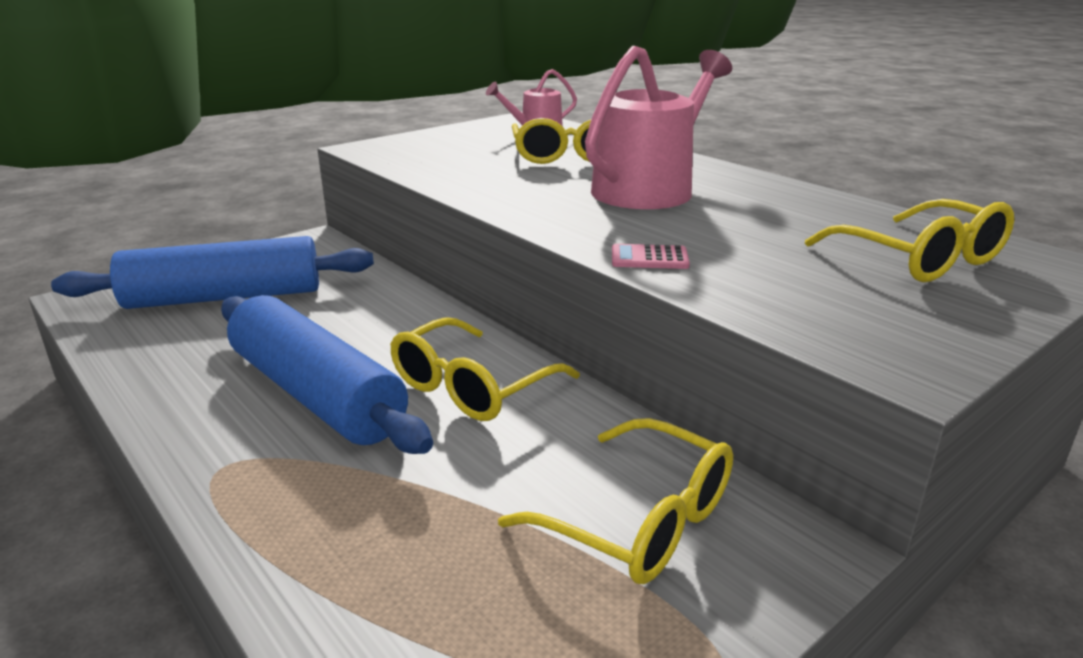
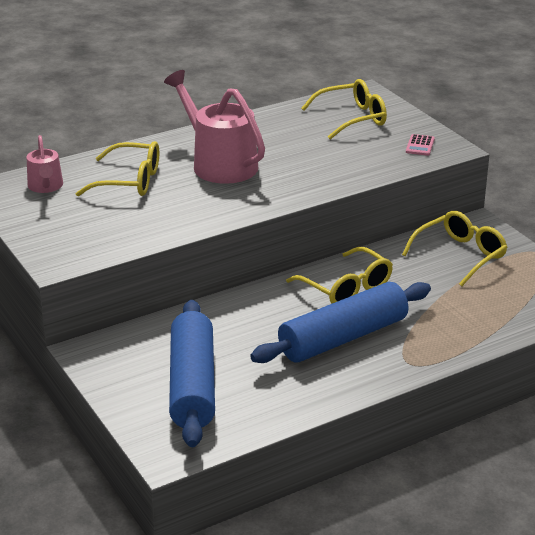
camera: 80 degrees left, 5 degrees up
(649, 258) = (334, 180): pink calculator -> pink calculator (420, 145)

